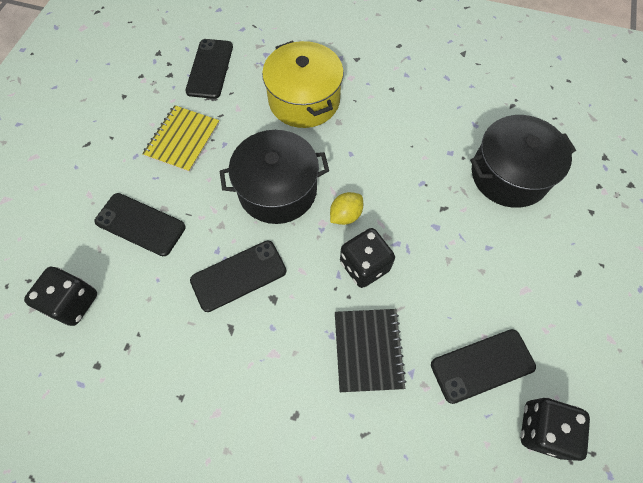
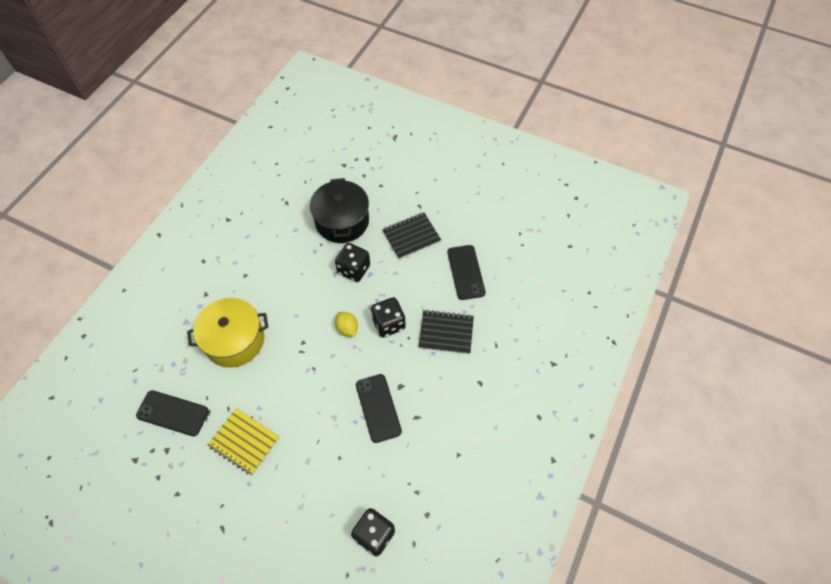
camera: 80 degrees left, 5 degrees down
(140, 224) = (318, 480): black phone -> none
(277, 190) = (313, 372): black pot -> none
(518, 271) = (411, 236): none -> black notebook
(542, 429) = (504, 252): black dice -> black dice (354, 269)

